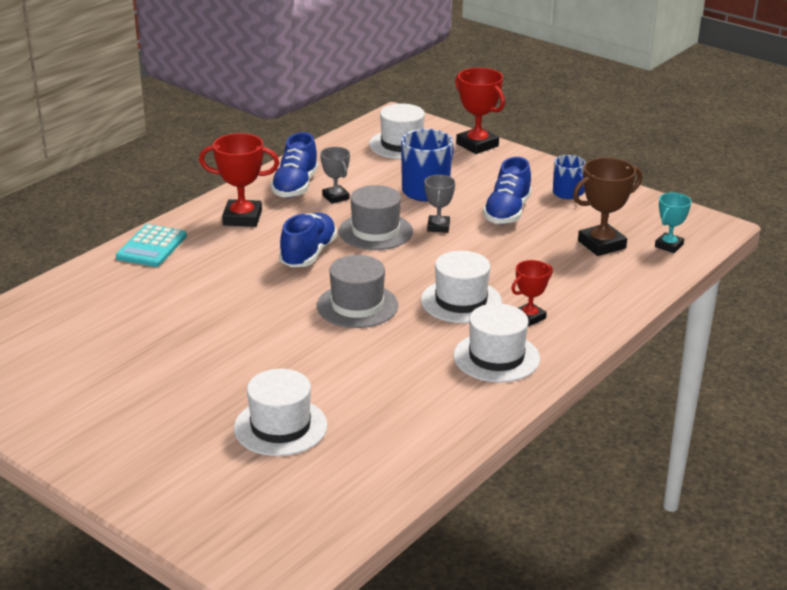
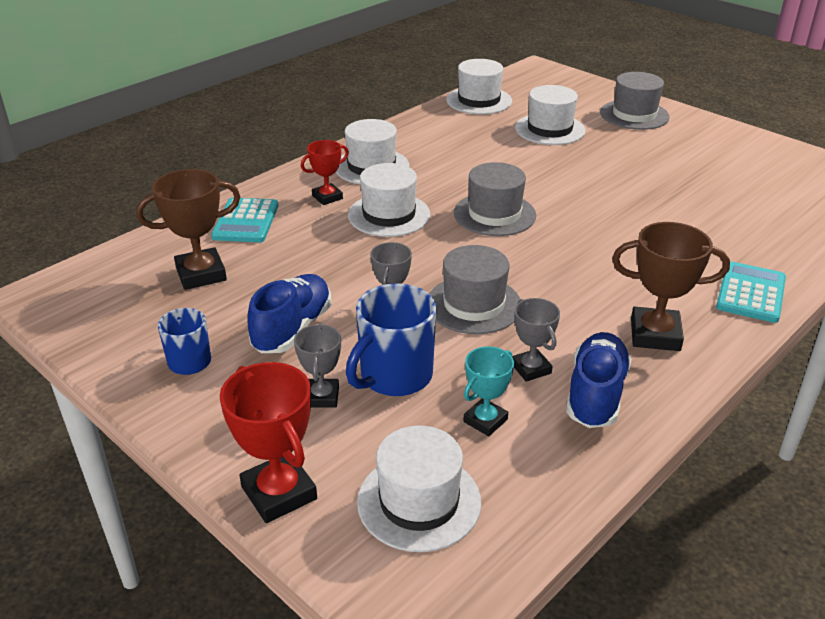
camera: 175 degrees left, 5 degrees up
(154, 461) = (634, 115): none -> grey hat
(242, 218) = (655, 335): red trophy -> brown trophy
(308, 254) = (554, 275): blue shoe -> none
(376, 483) = (479, 100): none -> white hat
(470, 180) = (322, 397): none -> grey trophy
(595, 289) = (246, 221): none -> turquoise calculator
(669, 246) = (123, 269): turquoise trophy -> turquoise trophy (485, 420)

